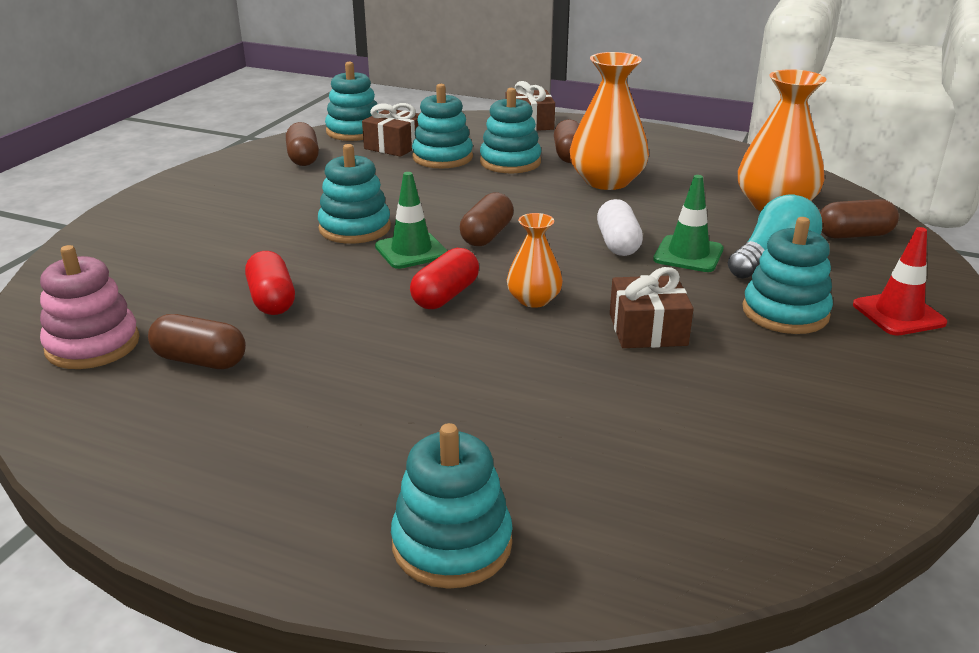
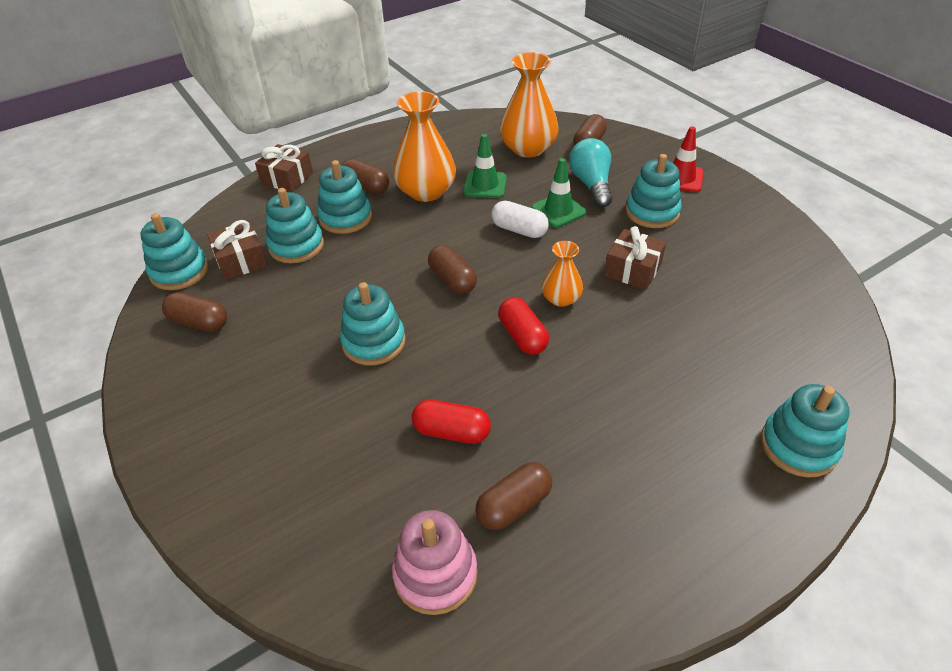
camera: 55 degrees left, 15 degrees up
(411, 251) = (441, 326): green traffic cone -> green traffic cone (485, 185)

